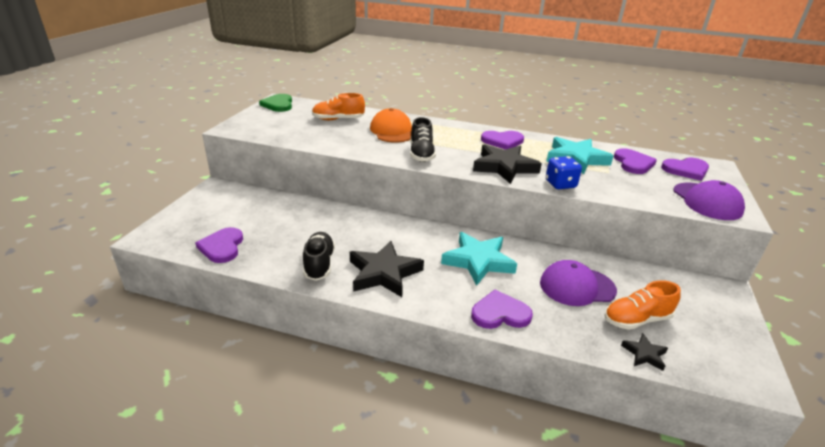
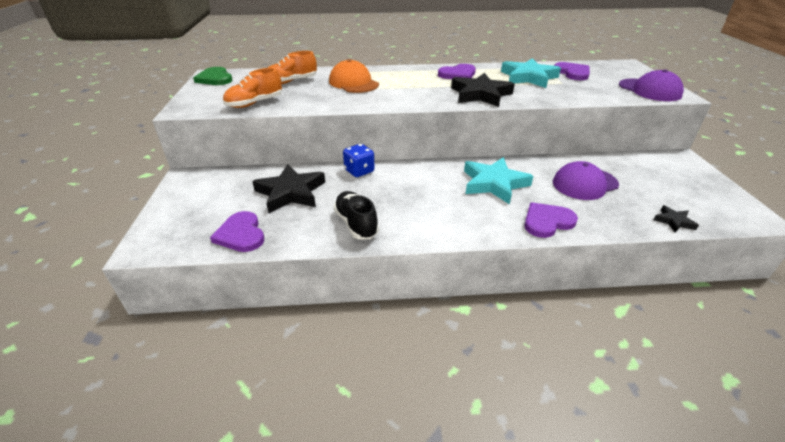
camera: 20 degrees left, 5 degrees up
(384, 273) = (423, 215): black star -> black star (291, 192)
(421, 154) = (400, 97): black shoe -> none
(560, 184) = (537, 99): blue dice -> blue dice (359, 171)
(636, 319) = (646, 197): orange shoe -> orange shoe (254, 103)
(686, 170) = (613, 71): purple heart -> none

